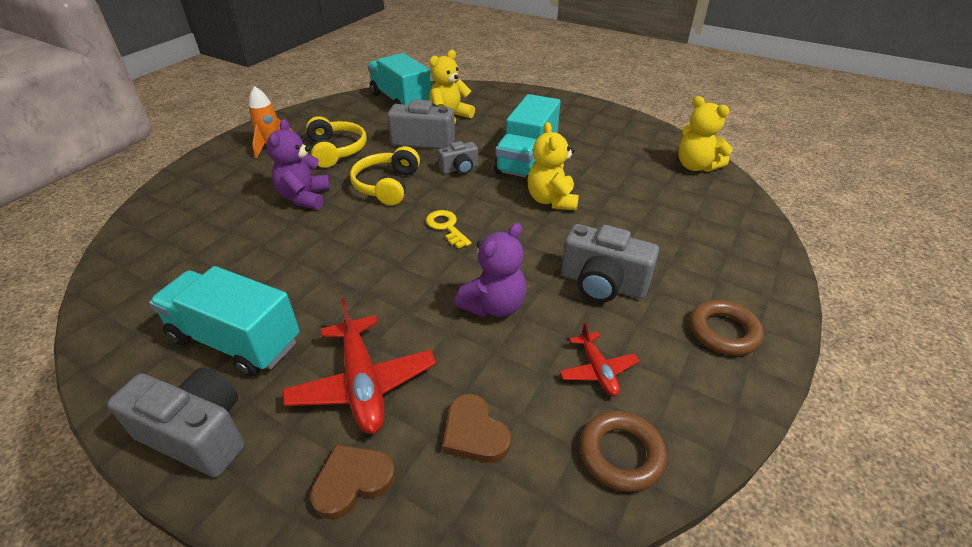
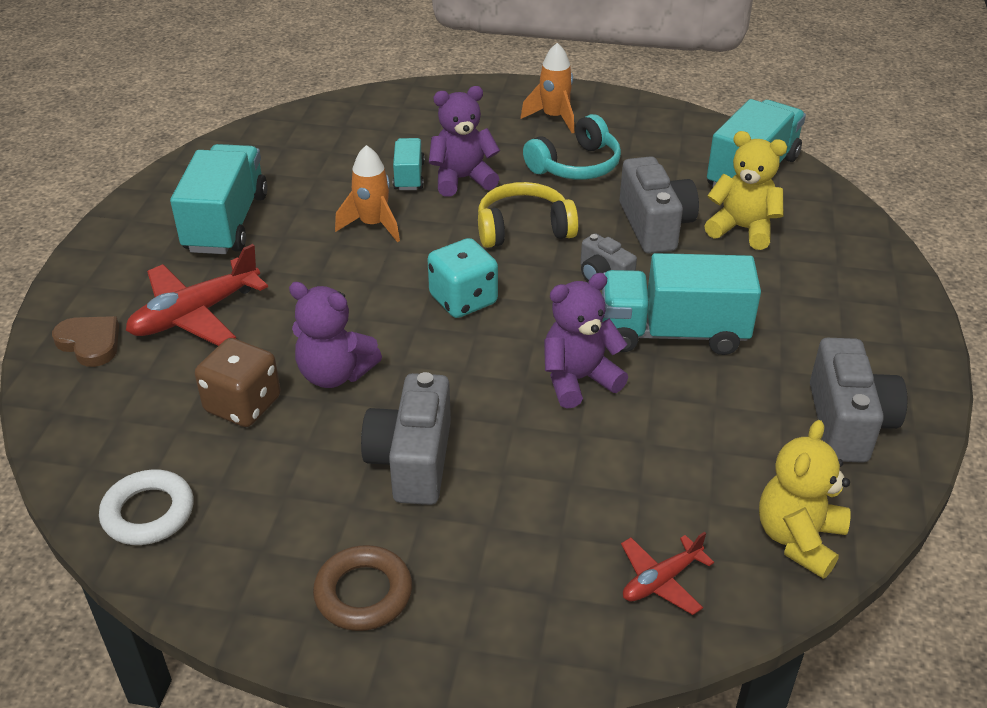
camera: 70 degrees right, 0 degrees up
(197, 434) = (121, 246): grey camera -> grey camera (847, 423)
(274, 221) = (409, 176): none -> turquoise truck
(322, 251) = (373, 225): none -> orange rocket
(336, 151) = (576, 165): yellow headphones -> turquoise headphones
(446, 227) = (463, 300): yellow key -> turquoise dice
(474, 433) = (154, 402): brown heart -> none
(506, 367) = (243, 405): none -> brown dice
(551, 200) = (578, 379): yellow teddy bear -> purple teddy bear
(597, 370) = (259, 478): red plane -> red plane (661, 580)
(621, 454) = (148, 513): brown ring -> white ring

